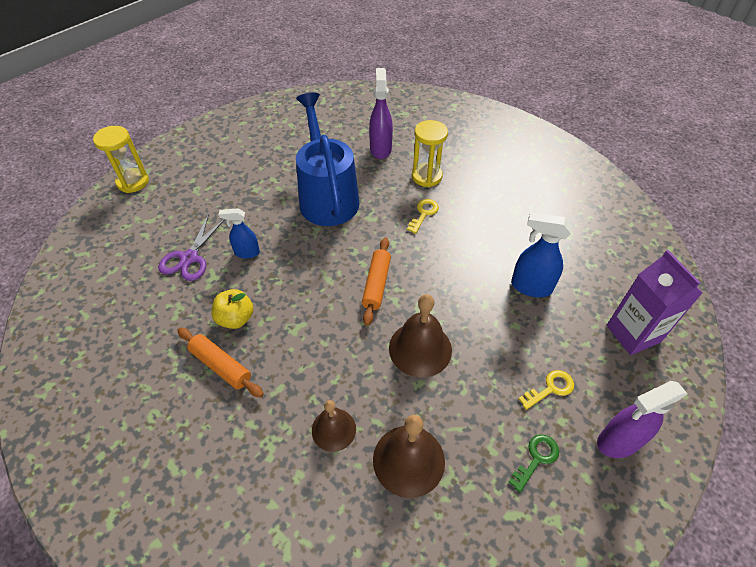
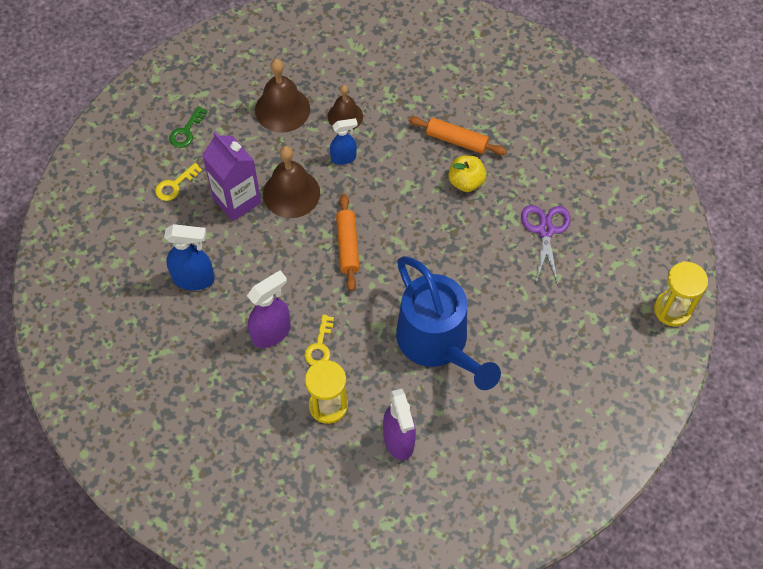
camera: 165 degrees right, 10 degrees up
(246, 253) = (491, 250): blue spray bottle -> blue spray bottle (344, 158)
(618, 441) = (122, 157): purple spray bottle -> purple spray bottle (271, 332)
(633, 333) = (97, 252): purple carton -> purple carton (237, 200)

